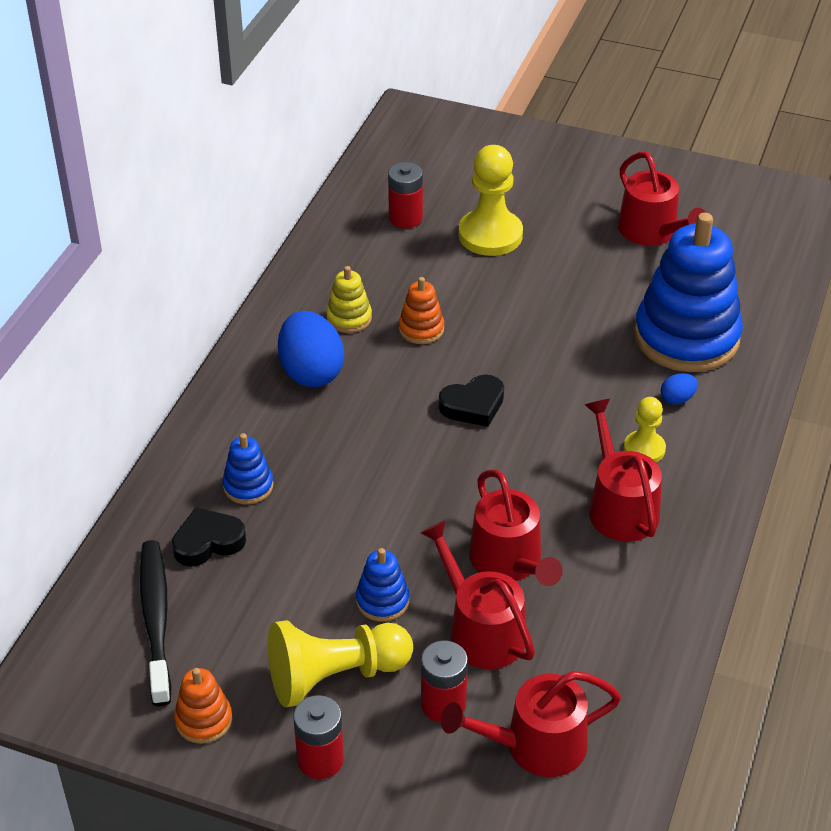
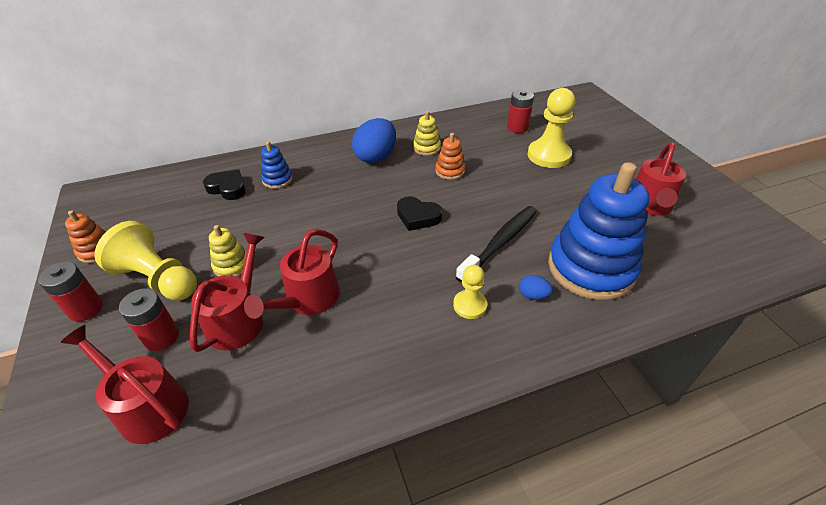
camera: 50 degrees right, 0 degrees up
(156, 619) = (161, 200): black toothbrush -> black toothbrush (500, 243)
(382, 601) = (232, 265): blue stacking toy -> yellow stacking toy
(620, 507) = (406, 323): red watering can -> none

